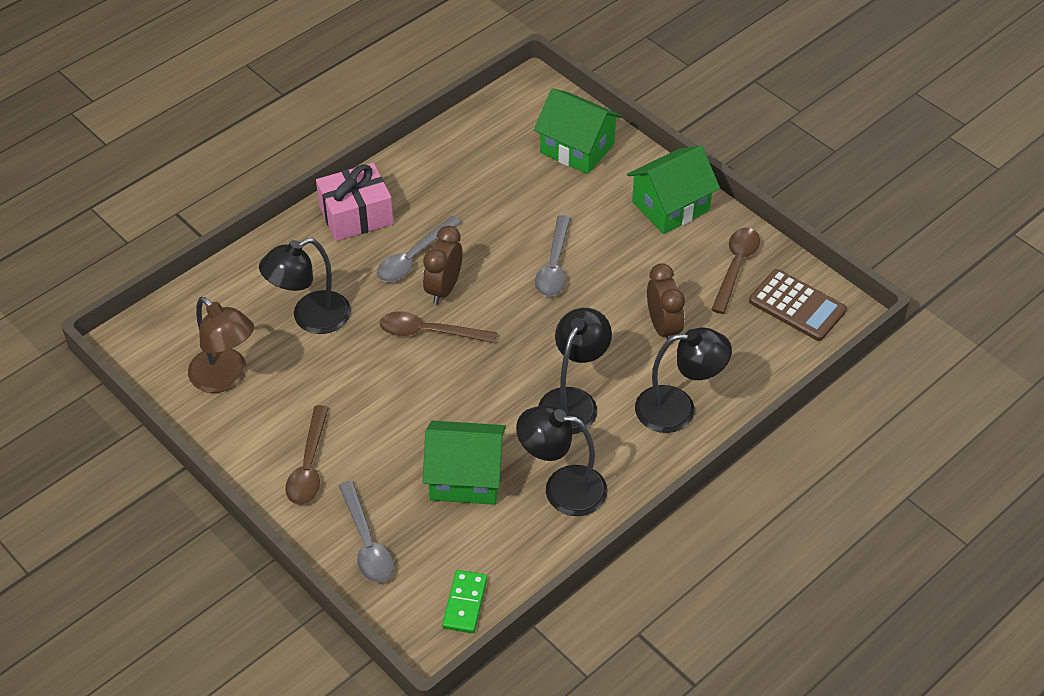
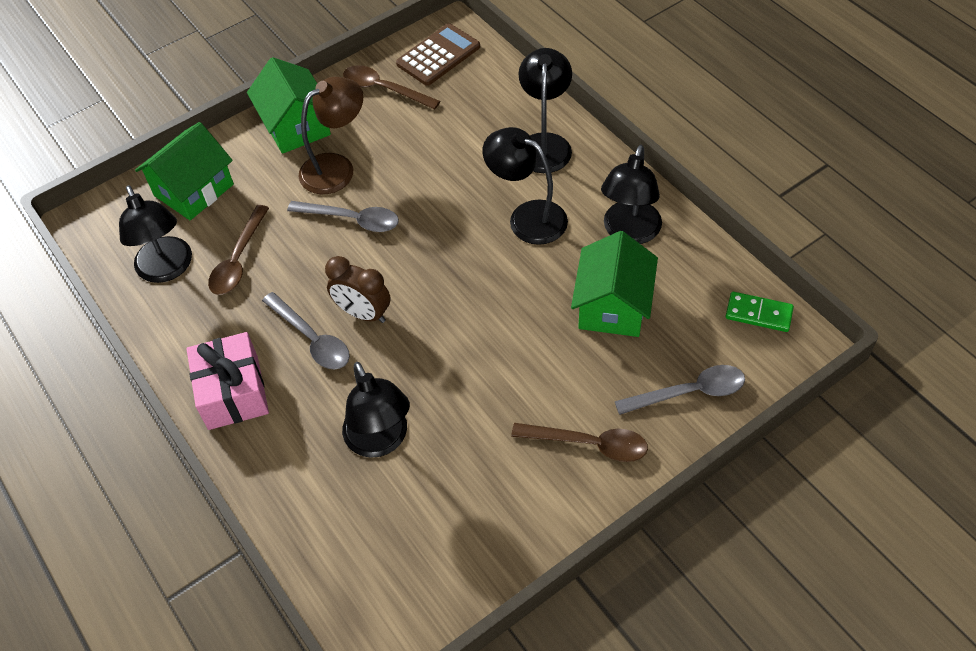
camera: 80 degrees left, 5 degrees up
(226, 378) = (456, 530): brown lamp -> brown lamp (336, 168)
(429, 332) = (421, 329): brown spoon -> brown spoon (238, 259)
(483, 149) = (167, 269): none -> black lamp
(663, 327) = (447, 145): brown clock -> none

